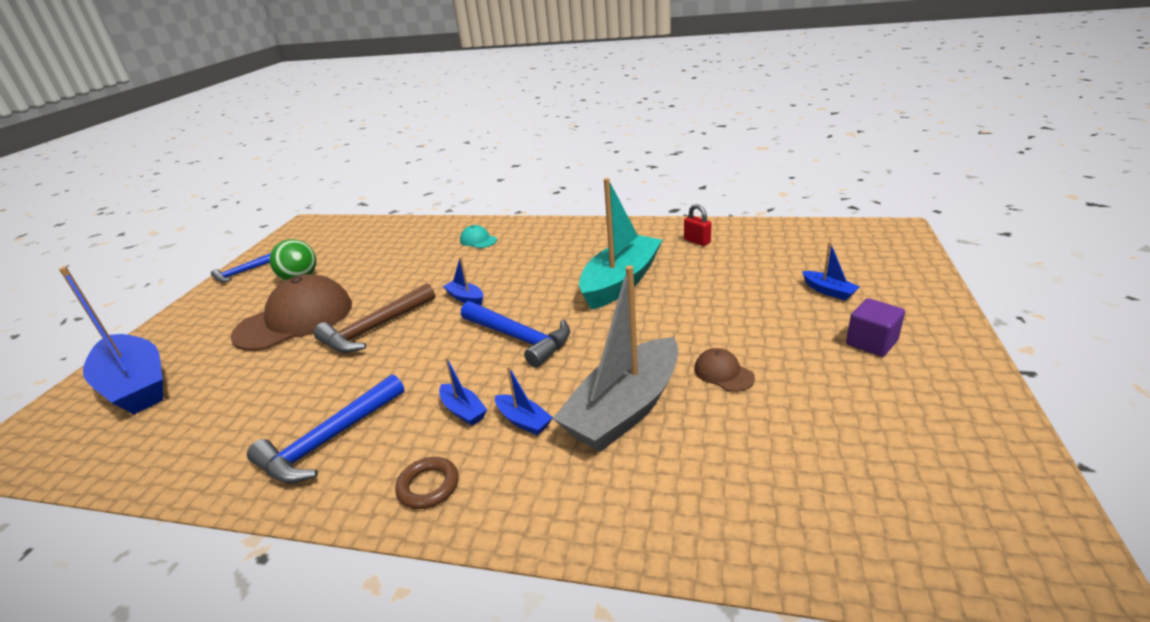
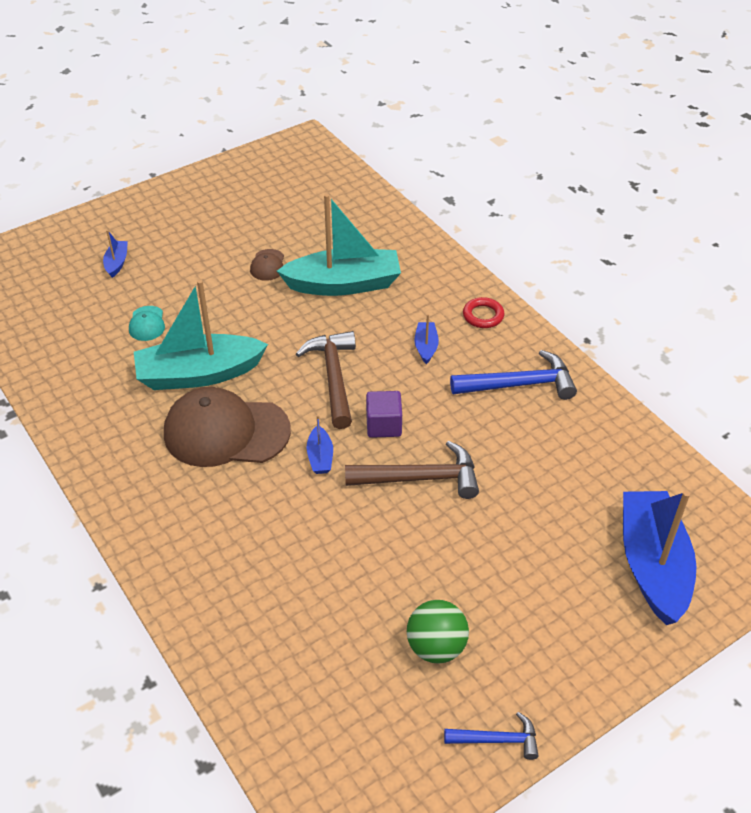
camera: 140 degrees left, 15 degrees up
(295, 320) = (479, 556): brown cap -> brown cap (226, 432)
(428, 486) = (483, 316): brown ring -> red ring
(478, 240) = (210, 550): turquoise cap -> turquoise cap (147, 324)
(519, 338) = (333, 377): blue hammer -> brown hammer
(523, 421) = (401, 316): blue boat -> none
(624, 409) = (344, 284): grey boat -> turquoise boat
(697, 241) = (78, 370): red padlock -> none
(871, 342) = (174, 226): purple cube -> purple cube (383, 425)

